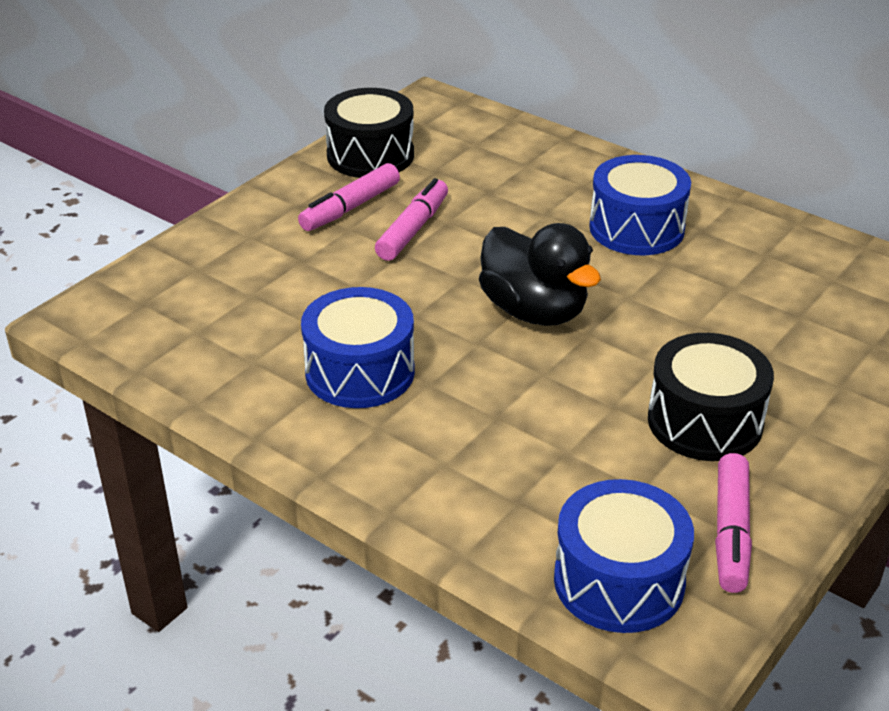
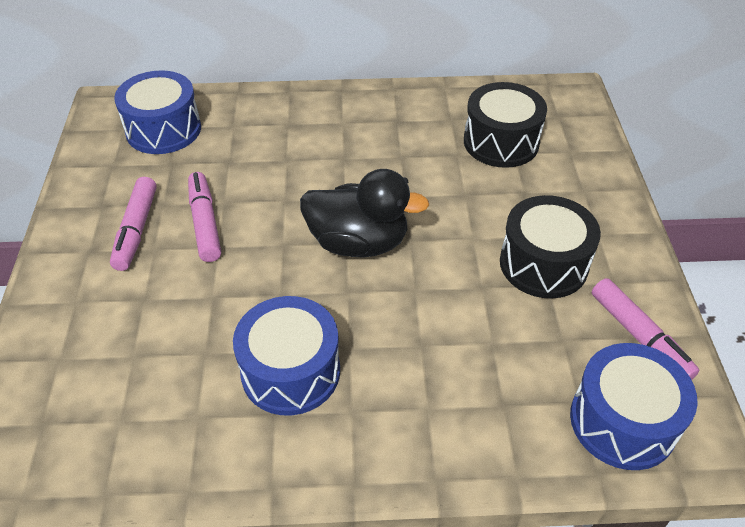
camera: 40 degrees left, 10 degrees up
(370, 155) = (106, 175): black drum -> black drum (501, 142)
(636, 228) = (357, 140): blue drum -> blue drum (163, 129)

